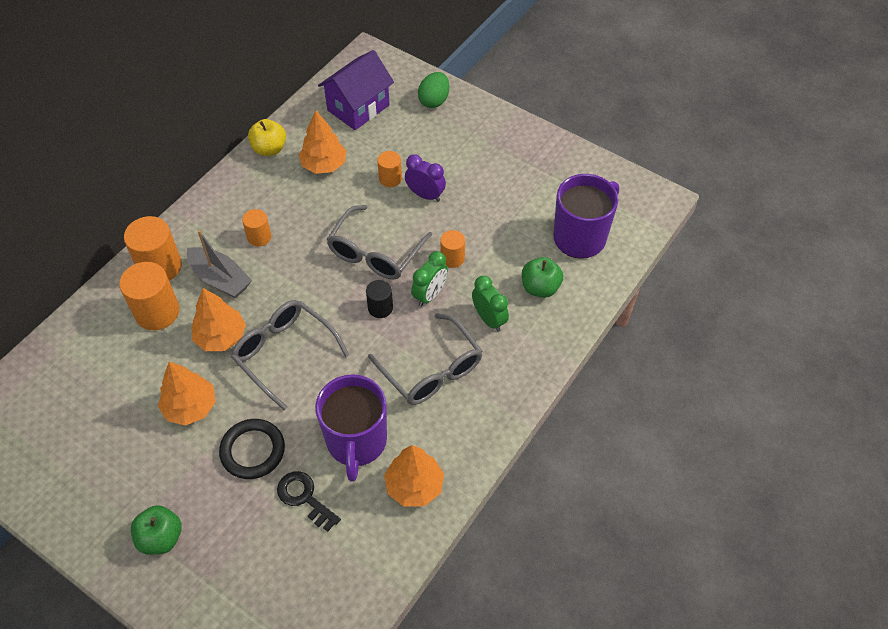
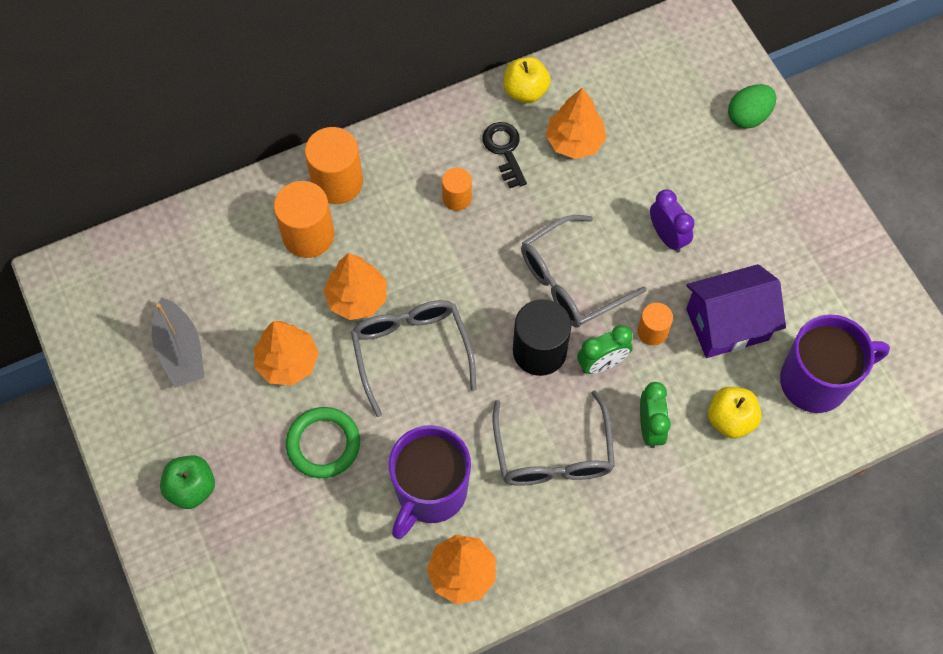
camera: 30 degrees right, 10 degrees up
(220, 279) = (391, 229): grey boat -> grey boat (180, 351)
(253, 451) = (323, 444): black ring -> green ring
(304, 498) = (347, 524): black key -> black key (504, 150)
(358, 108) = (654, 84): purple house -> purple house (727, 324)
(380, 308) = (539, 351): black cylinder -> black cylinder, size x1.76
(390, 179) = (639, 196): orange cylinder -> none
(540, 287) = (730, 419): green apple -> yellow apple

